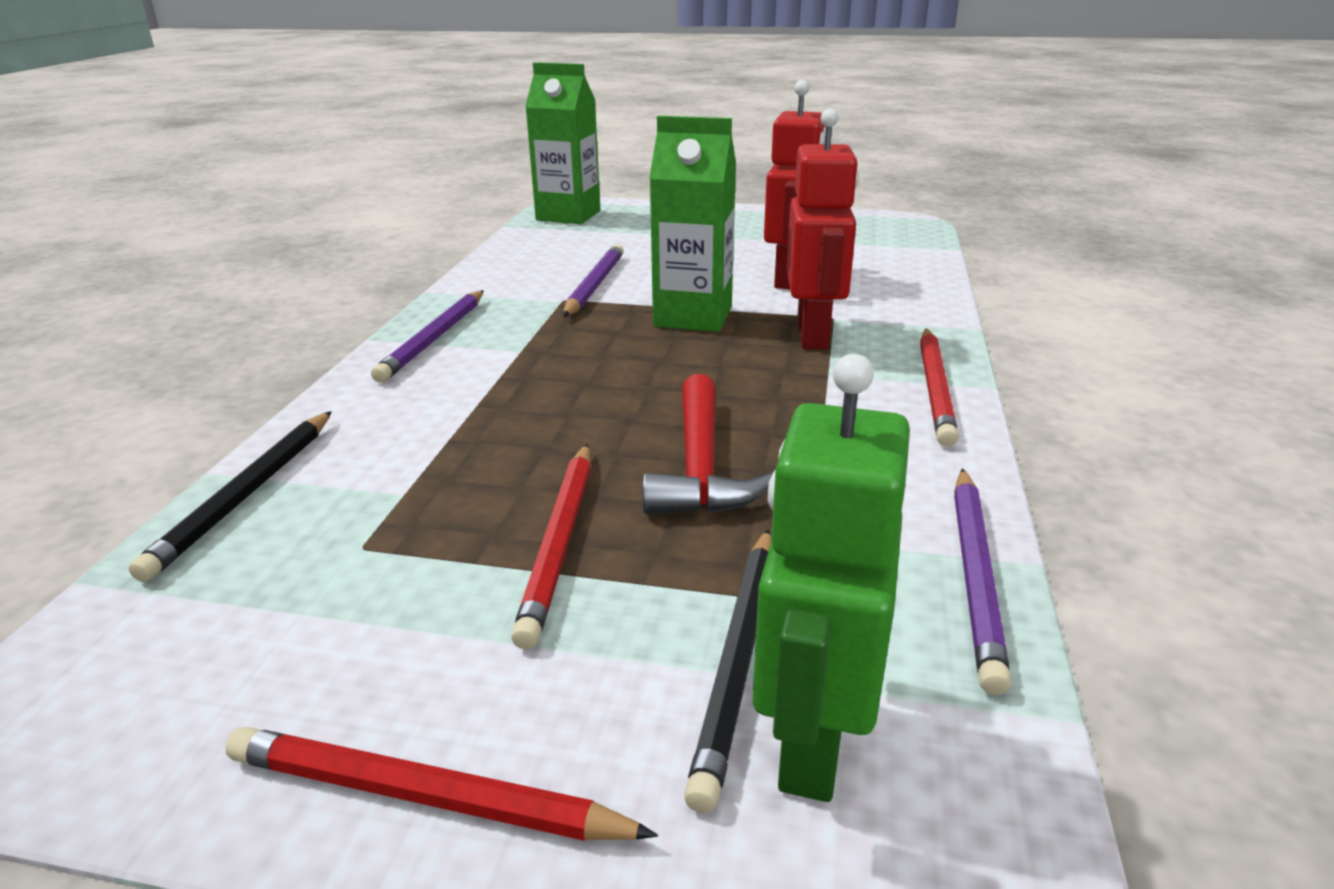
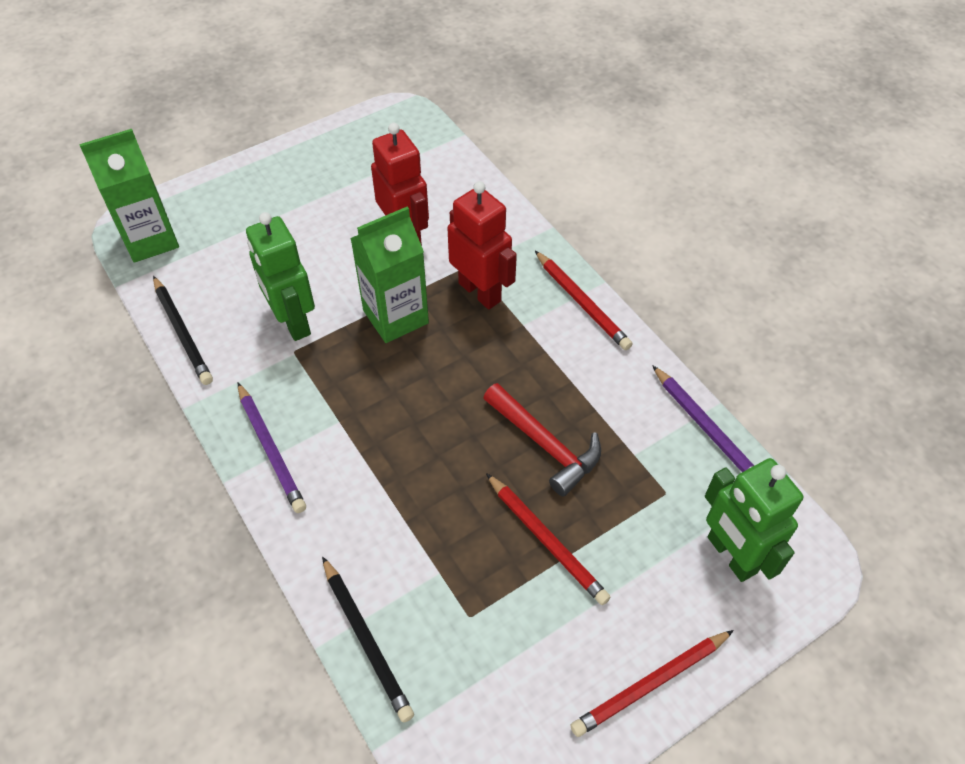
camera: 45 degrees left, 25 degrees up
(594, 285) = (293, 322): purple pencil -> green robot
(738, 660) = (676, 541): black pencil -> black pencil (183, 333)

